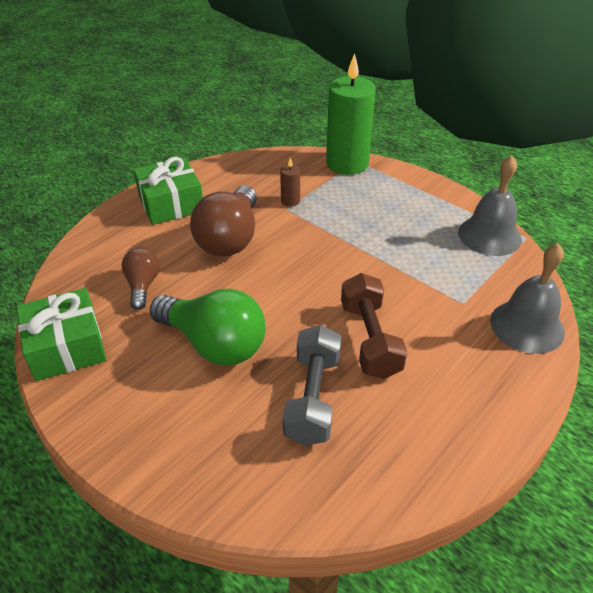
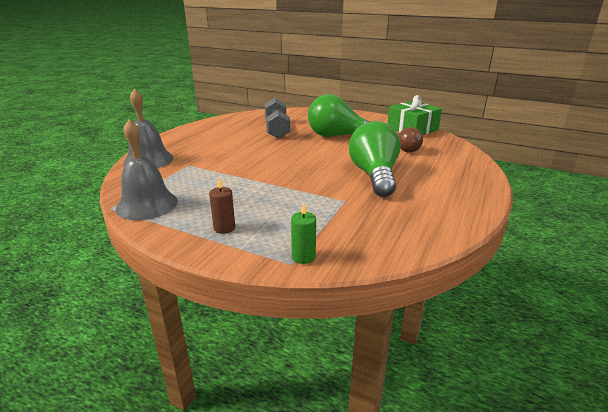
camera: 165 degrees right, 15 degrees down
(171, 203) = (451, 190): green gift -> none
(230, 238) = (374, 175): brown light bulb -> green light bulb
(290, 201) = (345, 207): brown candle -> brown candle (224, 228)
(347, 163) = (303, 257): green candle -> green candle, size x0.42
(370, 339) = (251, 146): brown dumbbell -> none

